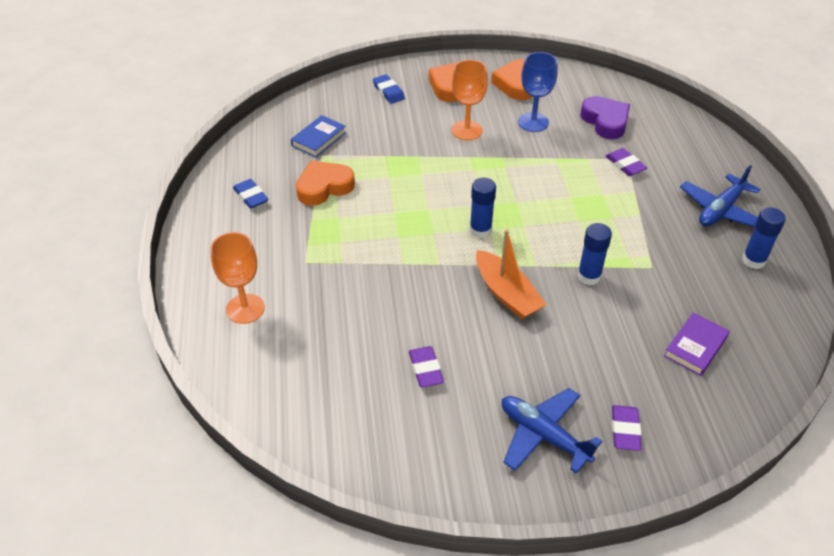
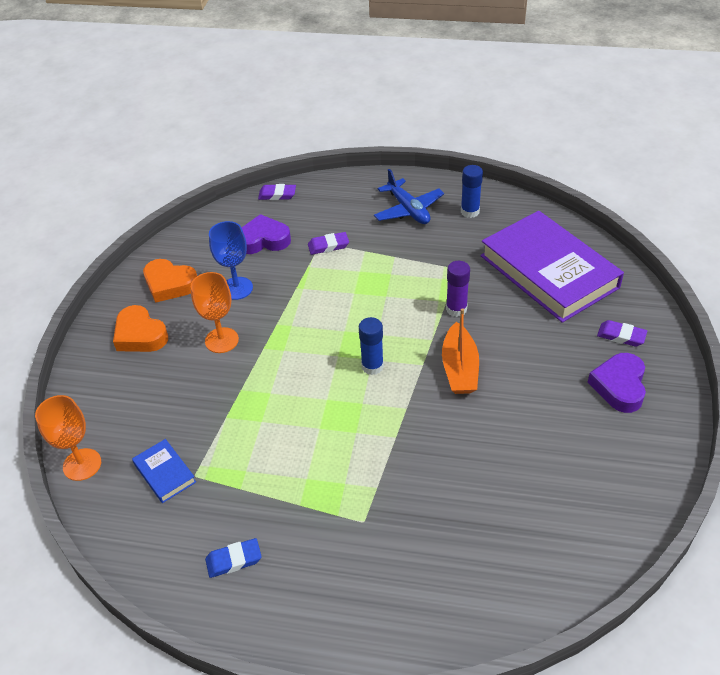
camera: 70 degrees left, 0 degrees up
(245, 309) = (416, 591): orange goblet -> orange goblet (82, 464)
(324, 187) = (252, 483): orange heart -> none
(388, 91) = (116, 390): blue eraser -> none
(425, 369) = (534, 448): purple eraser -> purple eraser (277, 195)
(506, 293) = (459, 368): orange boat -> orange boat turned 105 degrees clockwise
(543, 435) = (619, 386): blue plane -> purple heart
(589, 276) = (456, 309): blue glue stick -> purple glue stick
(695, 347) = (548, 272): purple book -> purple book, size x2.43

